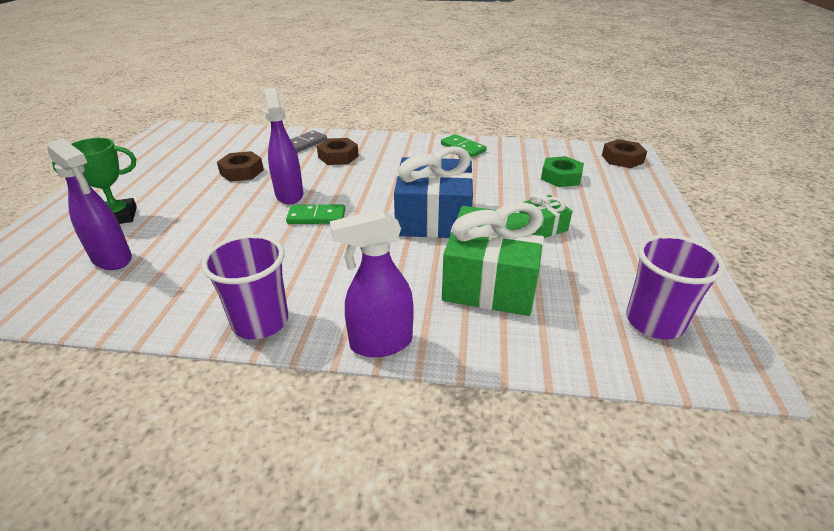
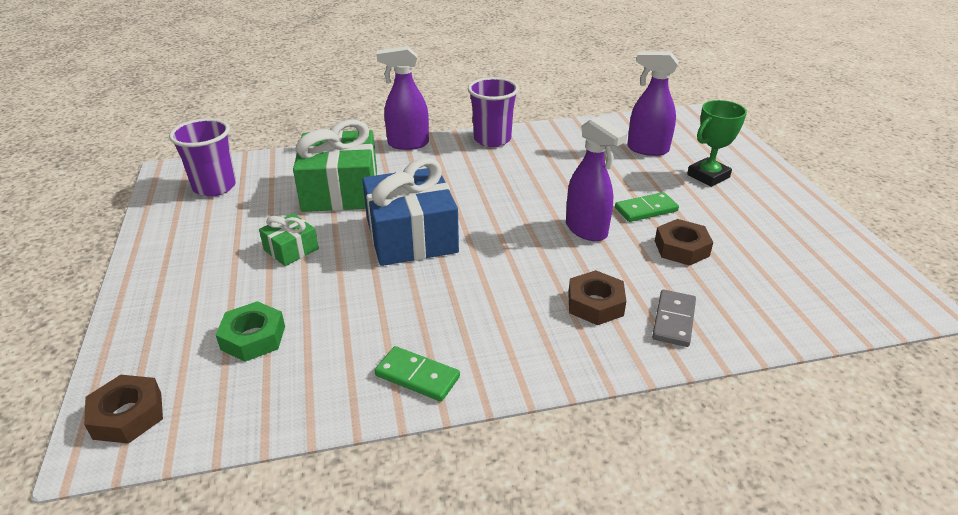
camera: 160 degrees right, 0 degrees up
(316, 217) = (530, 212): green domino -> green domino (646, 209)
(380, 343) = (407, 144): purple spray bottle -> purple spray bottle turned 150 degrees counterclockwise

